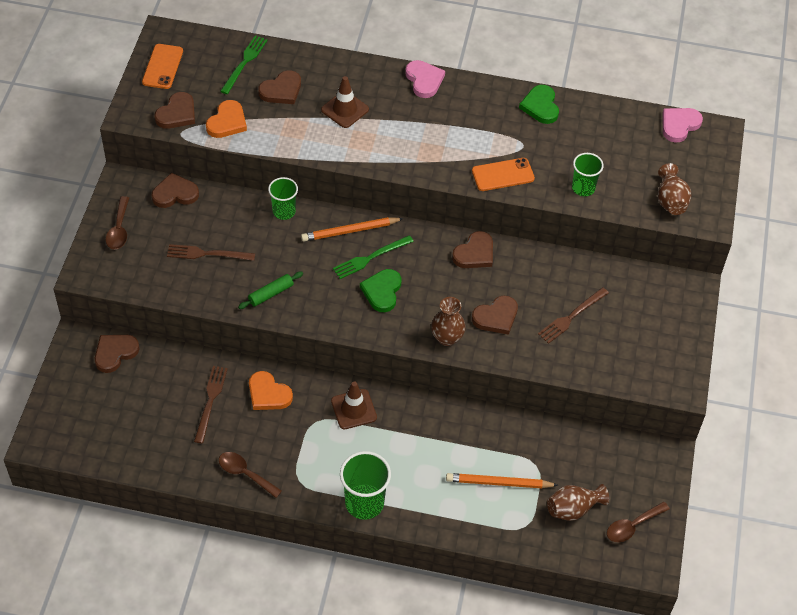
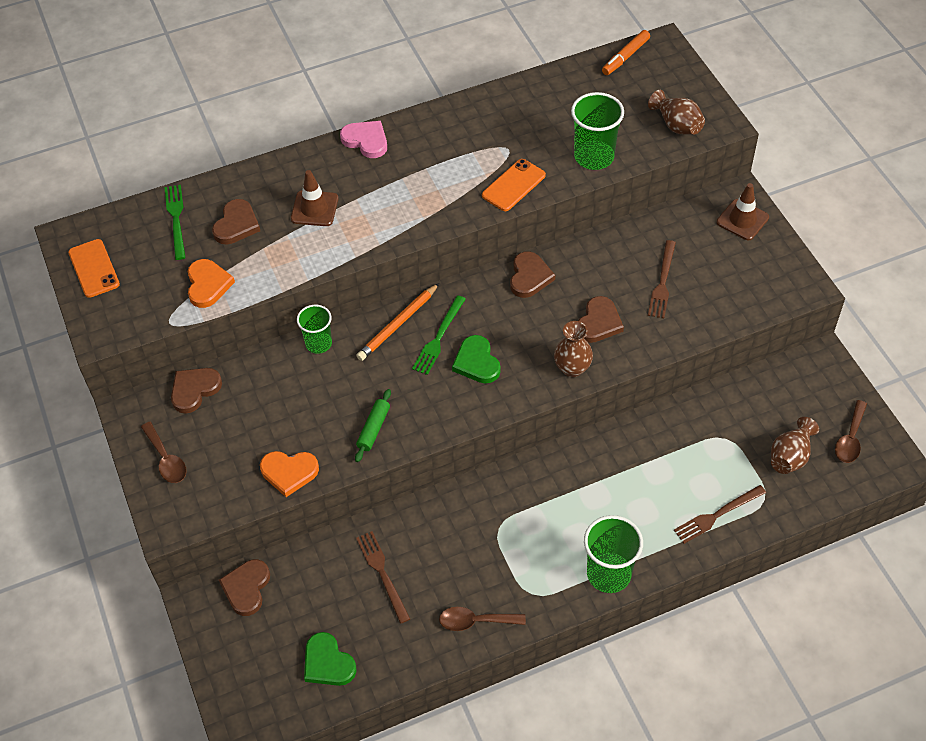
camera: 30 degrees left, 0 degrees up
(177, 113) = (149, 305): brown heart -> none
(207, 254) = (278, 429): brown fork -> brown fork (717, 515)
(268, 394) = (432, 530): orange heart -> orange heart (289, 472)
(354, 409) = (524, 493): brown traffic cone -> brown traffic cone (742, 220)
(498, 483) = (708, 475): orange pencil -> none
(540, 106) = (492, 106): green heart -> green heart (328, 663)
(583, 188) = (594, 157): green cup -> green cup, size x1.56
(679, 125) = (625, 57): pink heart -> orange marker

